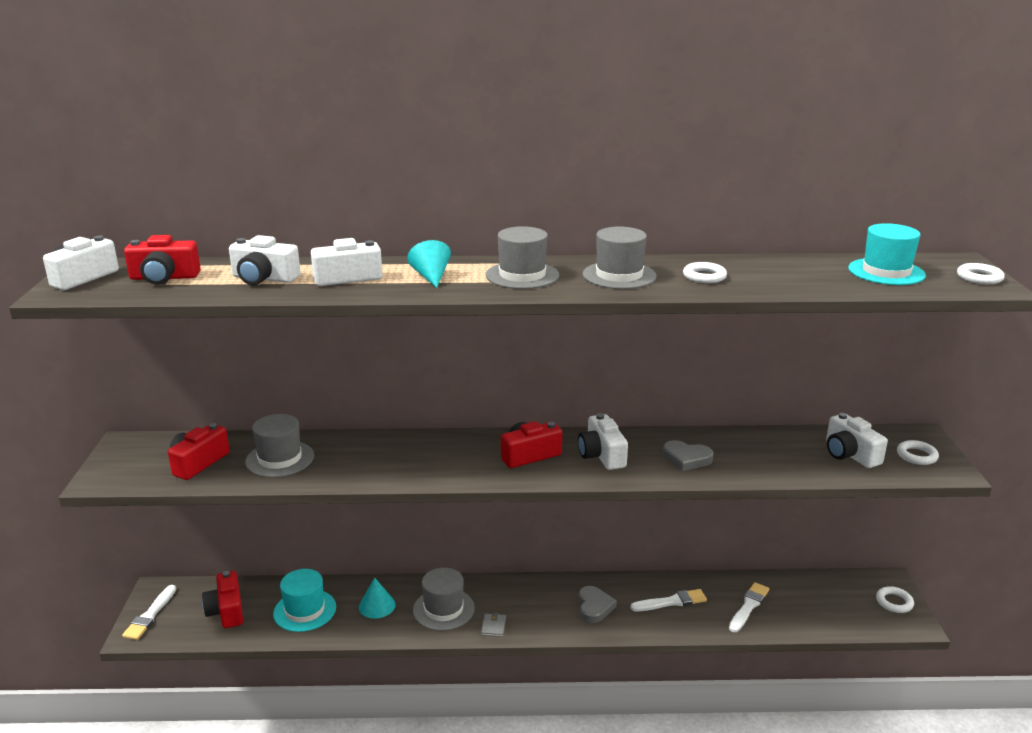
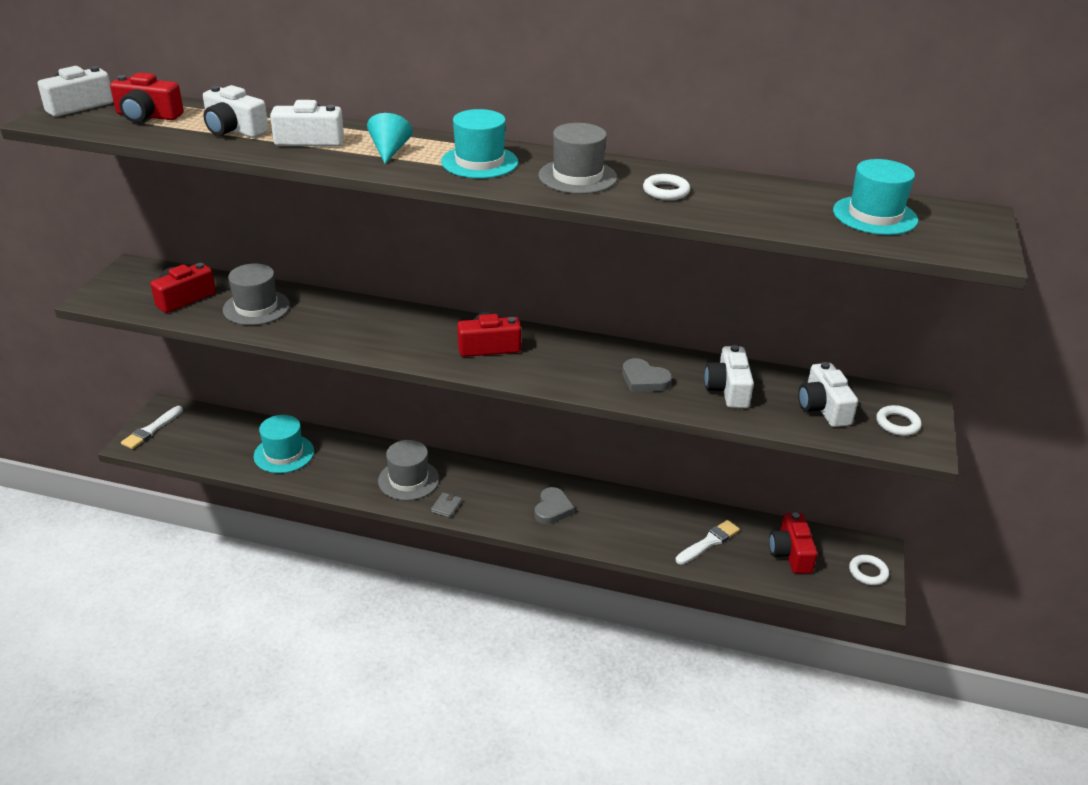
camera: 15 degrees right, 10 degrees up
(226, 611) = (217, 439): red camera -> red camera (790, 553)
(377, 606) = (349, 463): turquoise cone -> none
(522, 275) = (479, 162): grey hat -> turquoise hat
(601, 455) = (560, 360): white camera -> white camera (728, 389)
(671, 602) = (632, 521): white brush -> none
(979, 277) = (978, 239): white ring -> none

